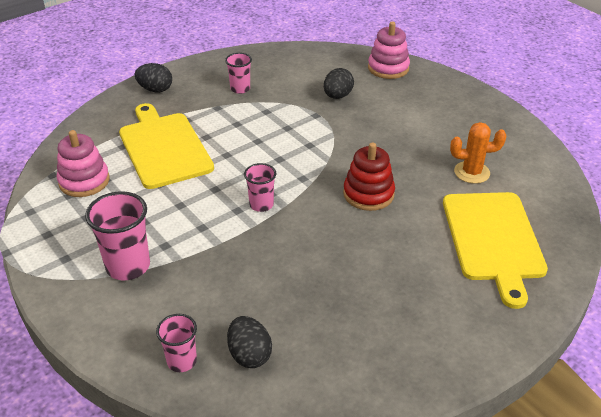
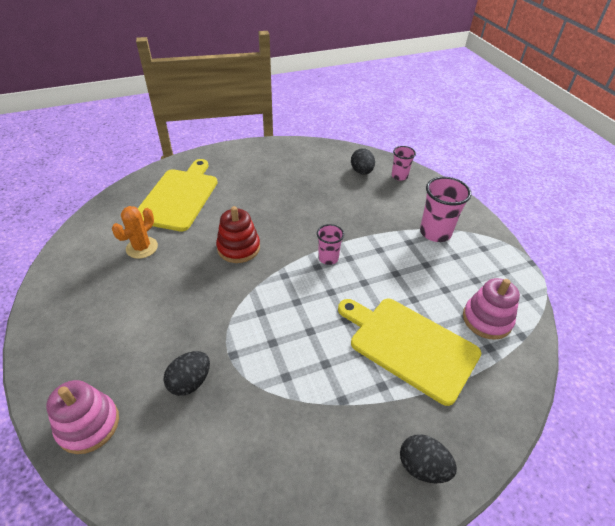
camera: 165 degrees left, 5 degrees up
(164, 148) = (409, 345): yellow cutting board -> yellow cutting board turned 135 degrees clockwise
(240, 89) = (304, 433): pink cup -> none
(472, 172) = (142, 248): orange cactus -> orange cactus turned 75 degrees counterclockwise

